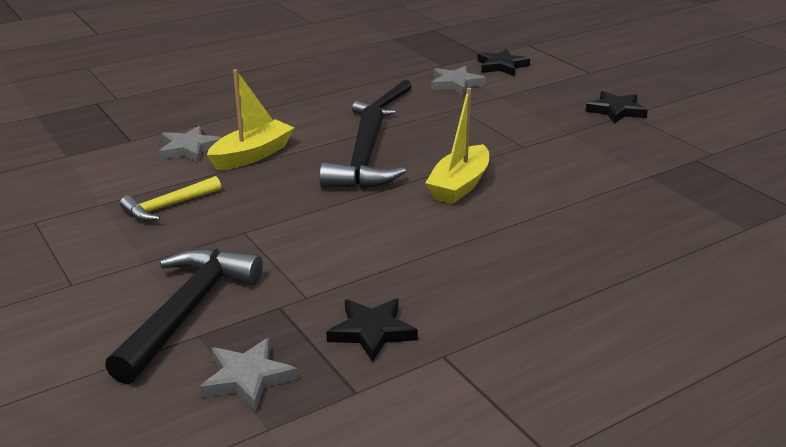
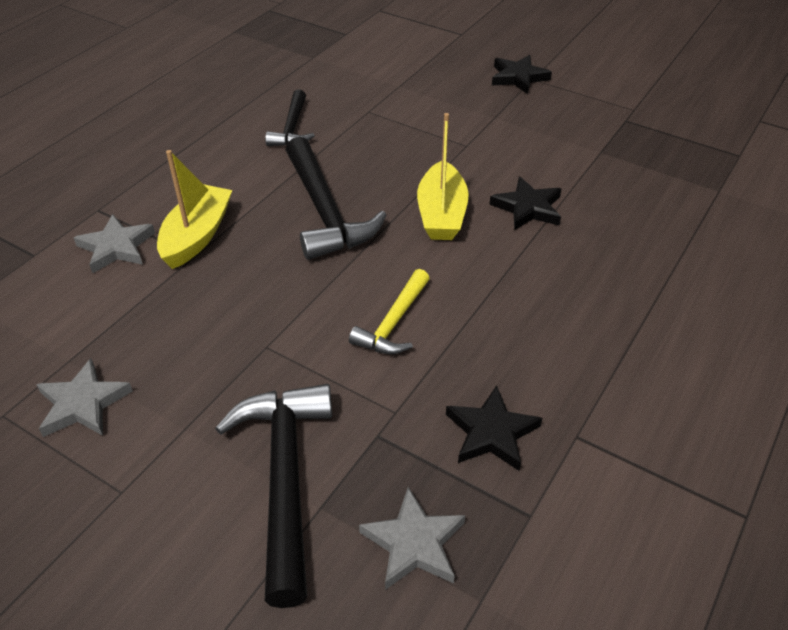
camera: 25 degrees left, 15 degrees up
(168, 207) = (153, 339): yellow hammer -> yellow hammer (393, 323)
(455, 84) = (344, 79): grey star -> grey star (83, 403)
(501, 66) = (373, 44): black star -> black star (528, 208)

